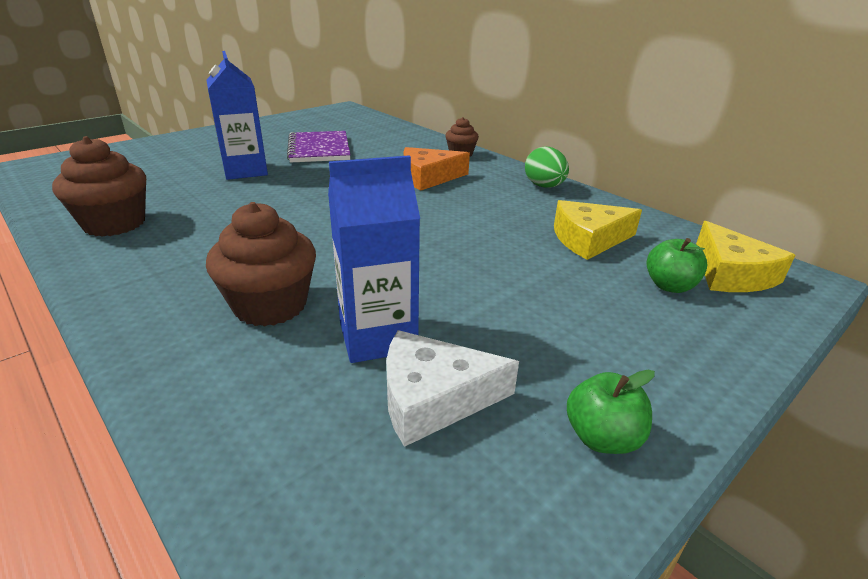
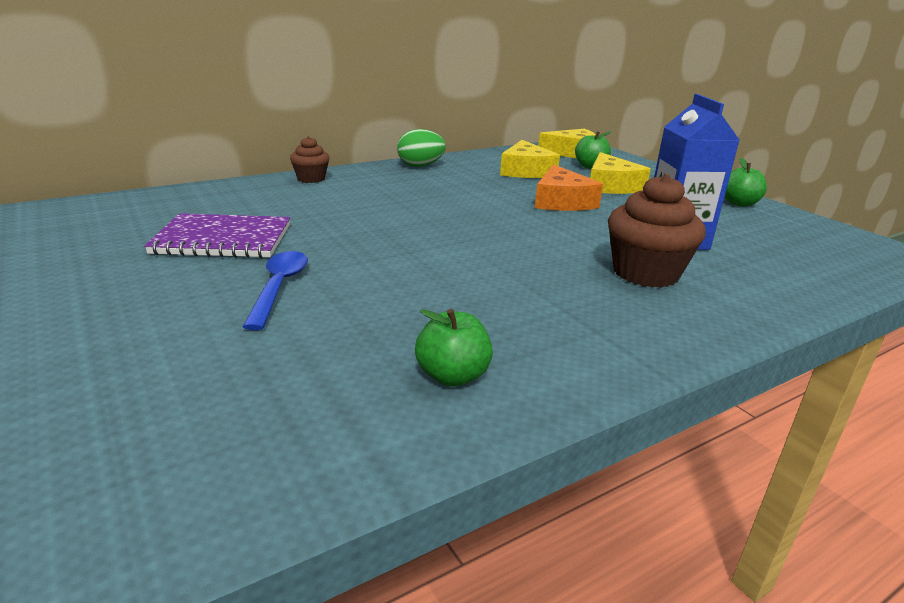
camera: 80 degrees left, 5 degrees down
(114, 224) = (452, 376): brown cupcake -> green apple
(245, 170) = (279, 287): blue carton -> blue spoon
(428, 177) = (374, 198): orange cheese -> orange cheese (562, 201)
(433, 398) = (732, 231): white cheese -> none
(583, 299) = (611, 186): none -> yellow cheese

